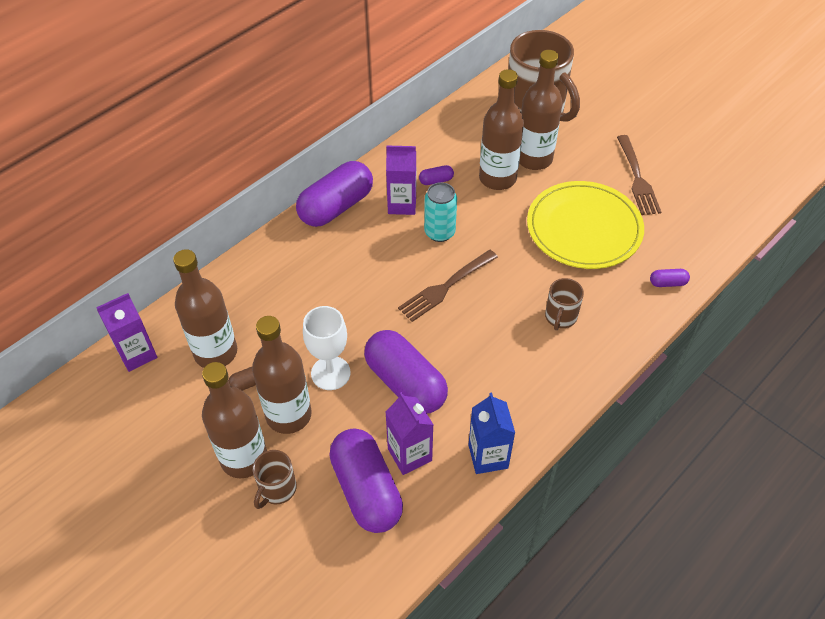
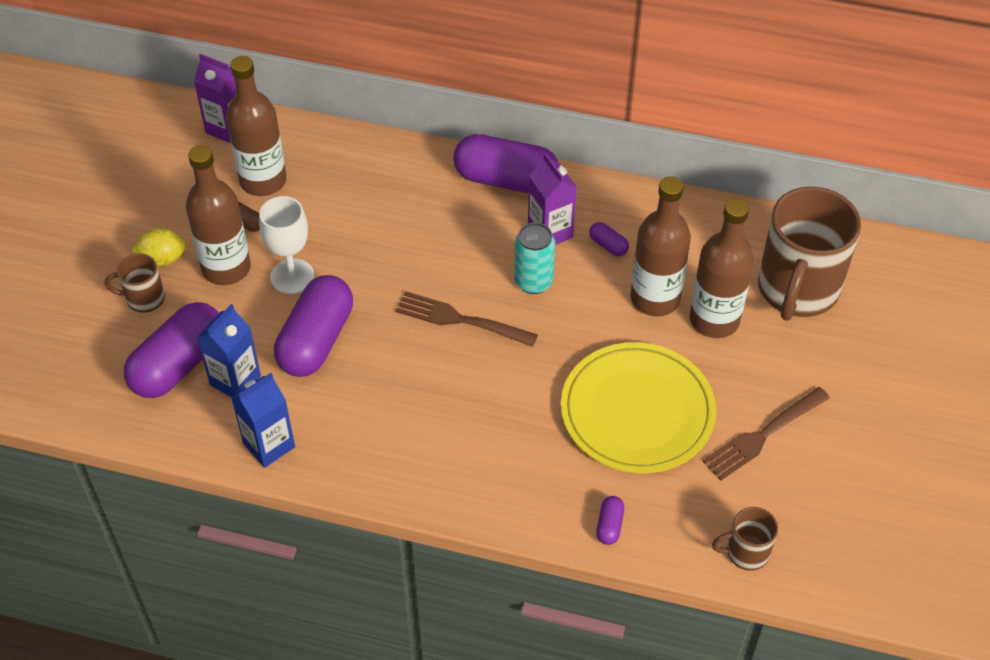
camera: 60 degrees right, 0 degrees up
(244, 458) = (163, 259): brown bottle -> yellow lemon
(409, 454) = (235, 380): purple carton -> blue carton
(560, 317) = (487, 439): brown mug -> brown mug (746, 552)
(667, 283) = (609, 525): purple capsule -> purple capsule turned 45 degrees clockwise

